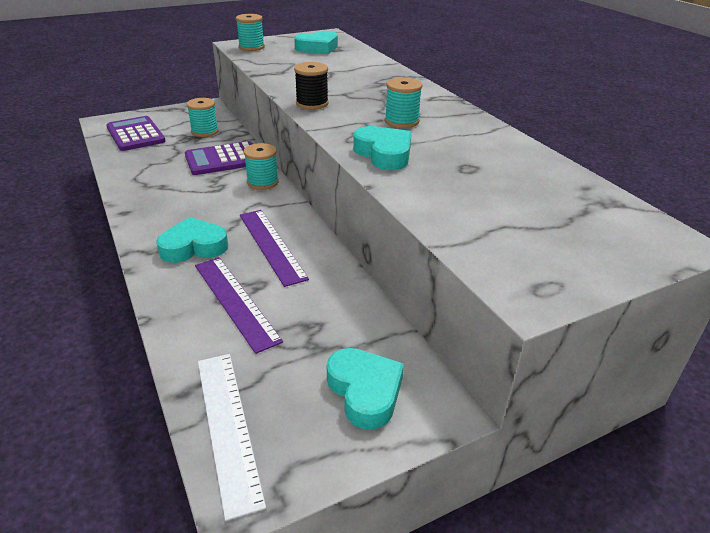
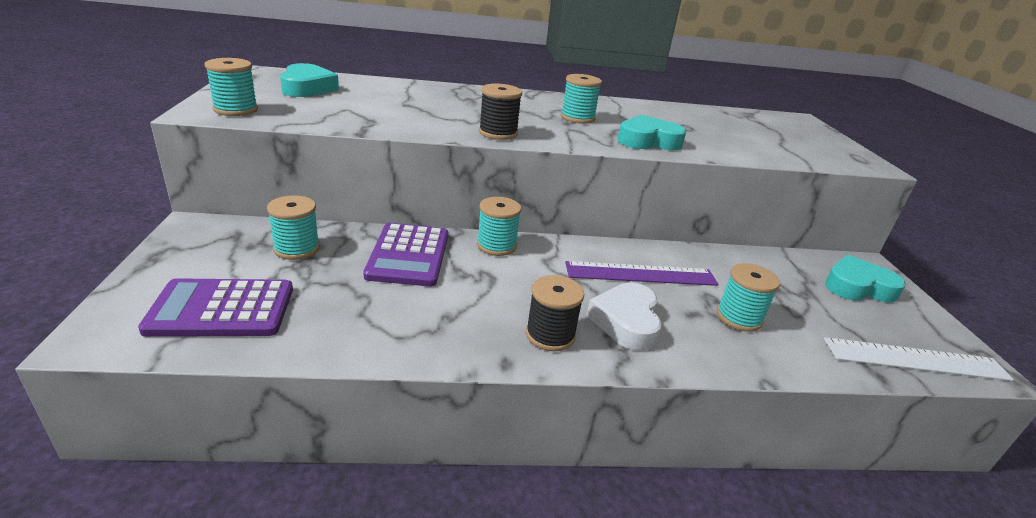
camera: 70 degrees left, 5 degrees down
(160, 221) = (550, 335): none -> black spool
(194, 247) = (626, 322): turquoise heart -> white heart
(235, 301) = (739, 317): purple ruler -> turquoise spool

